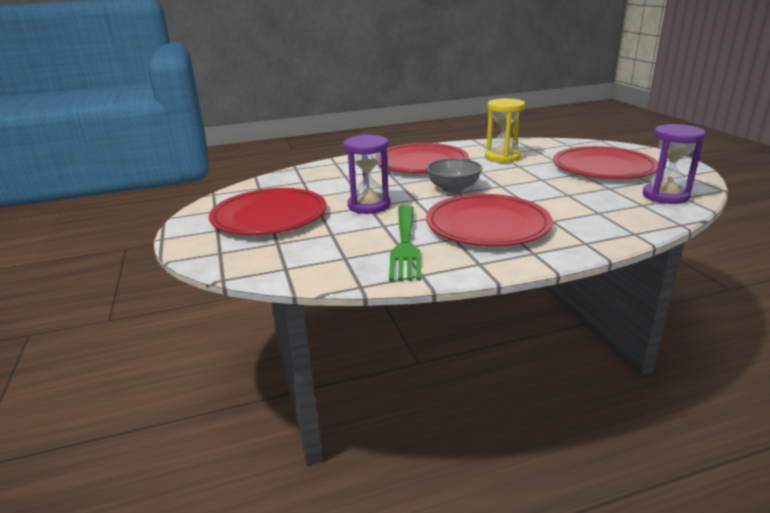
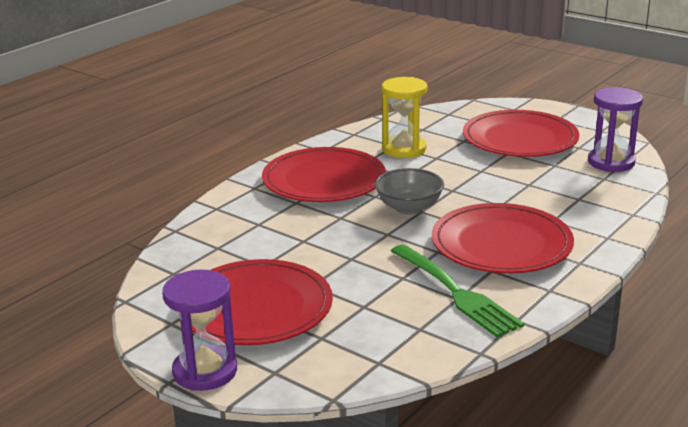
camera: 35 degrees left, 0 degrees up
(369, 205) = (350, 257): purple hourglass -> purple hourglass (205, 371)

